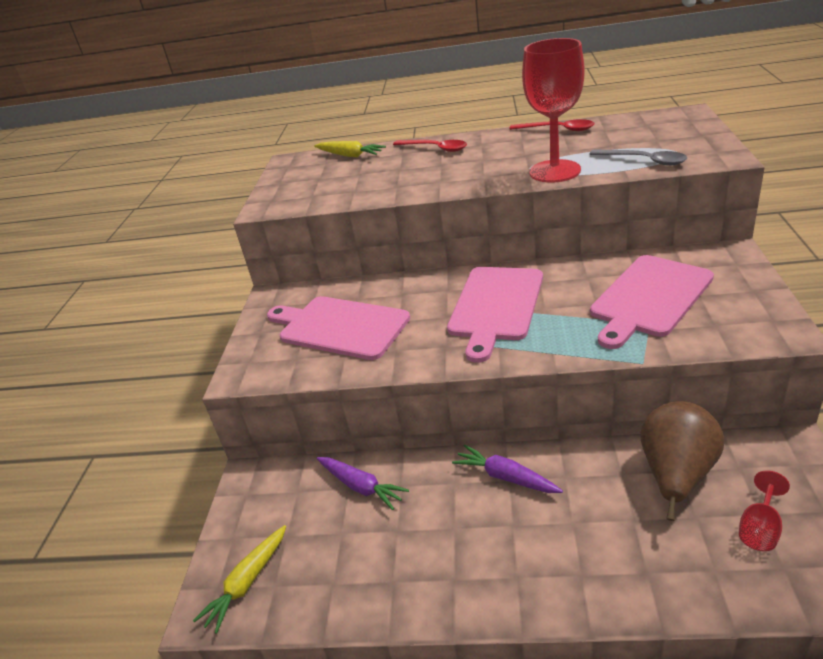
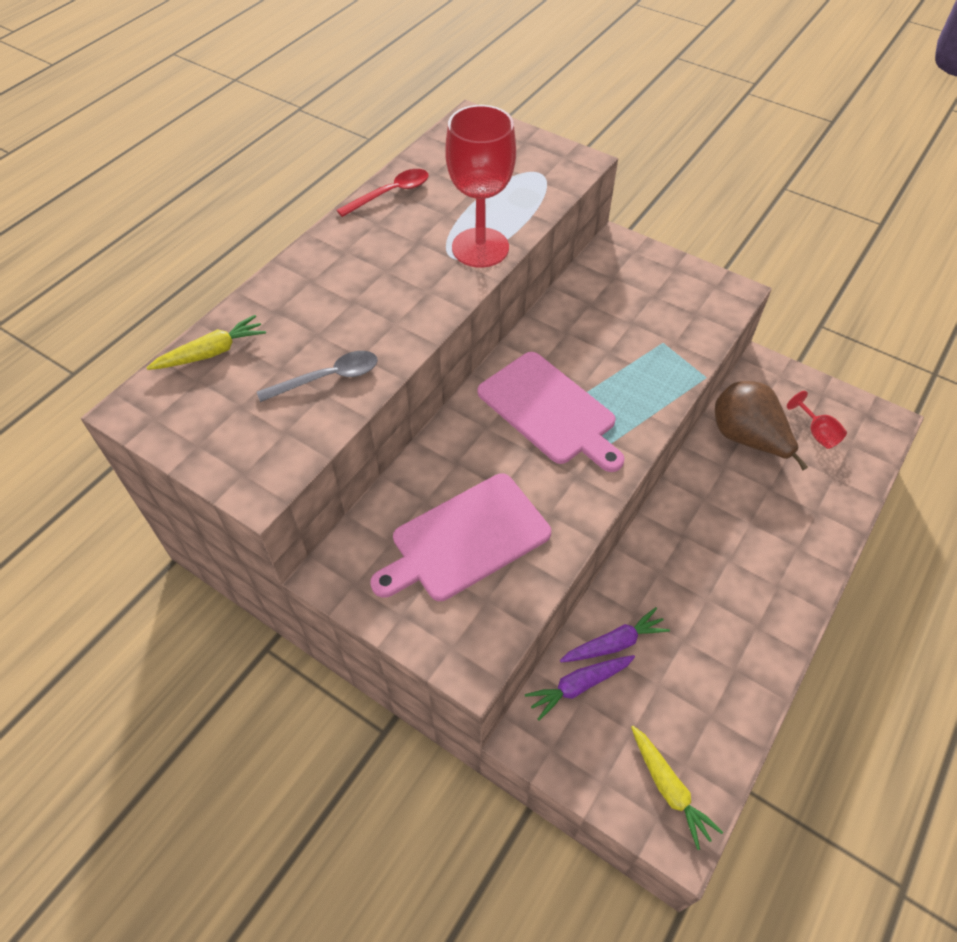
camera: 65 degrees left, 20 degrees up
(435, 148) = (304, 284): red spoon -> none
(506, 477) = (678, 535): purple carrot -> purple carrot (579, 686)
(644, 161) = (530, 196): grey spoon -> grey spoon (328, 378)
(649, 298) = (632, 320): pink cutting board -> none

